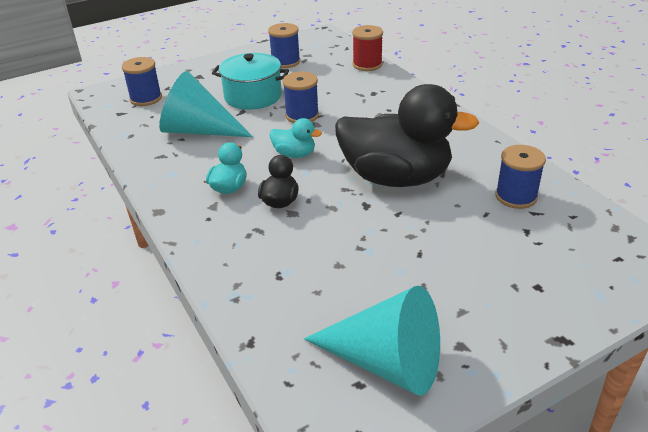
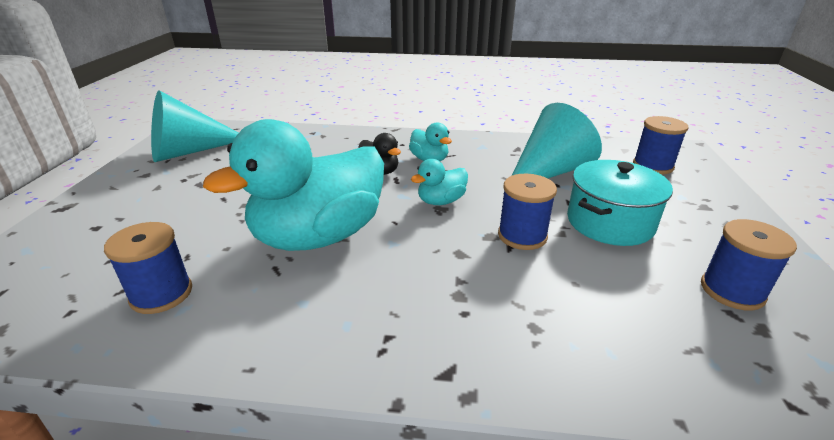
camera: 125 degrees right, 5 degrees down
(367, 64) = (671, 387): red spool -> none
(396, 178) = (319, 236): black duck -> turquoise duck

